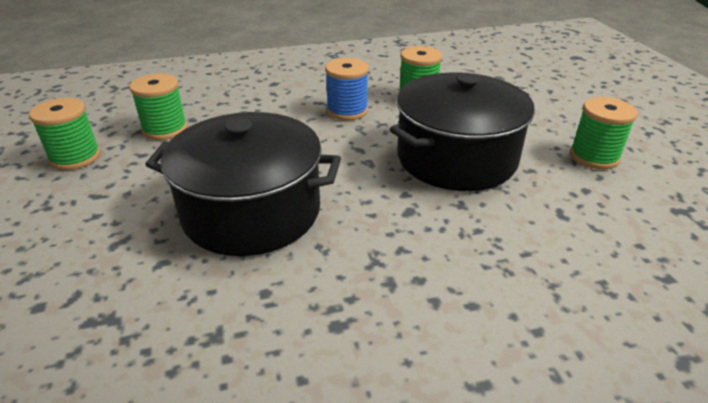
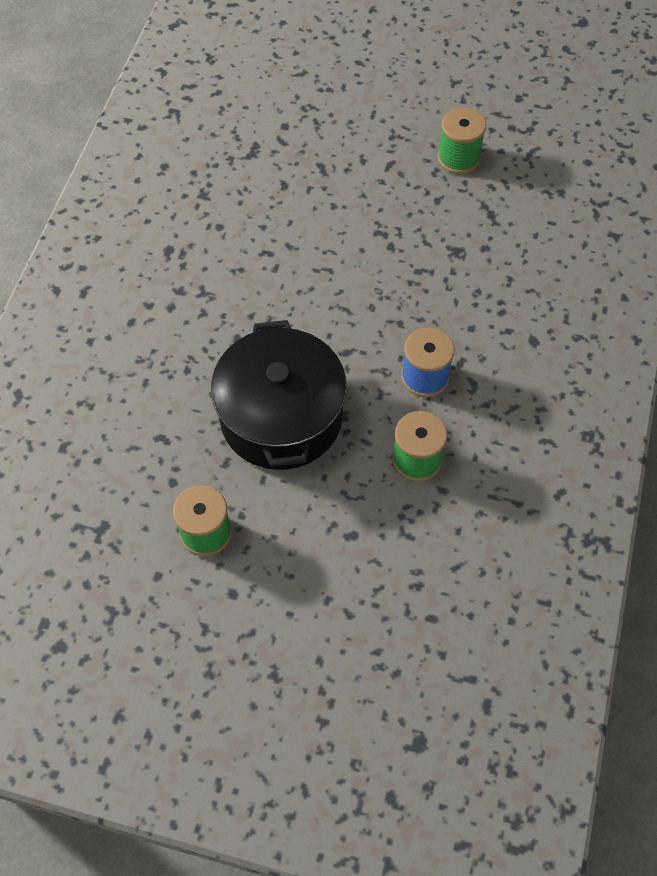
camera: 120 degrees right, 25 degrees up
(165, 129) = (475, 223): green spool -> none
(251, 211) = (305, 245): black pot -> none

